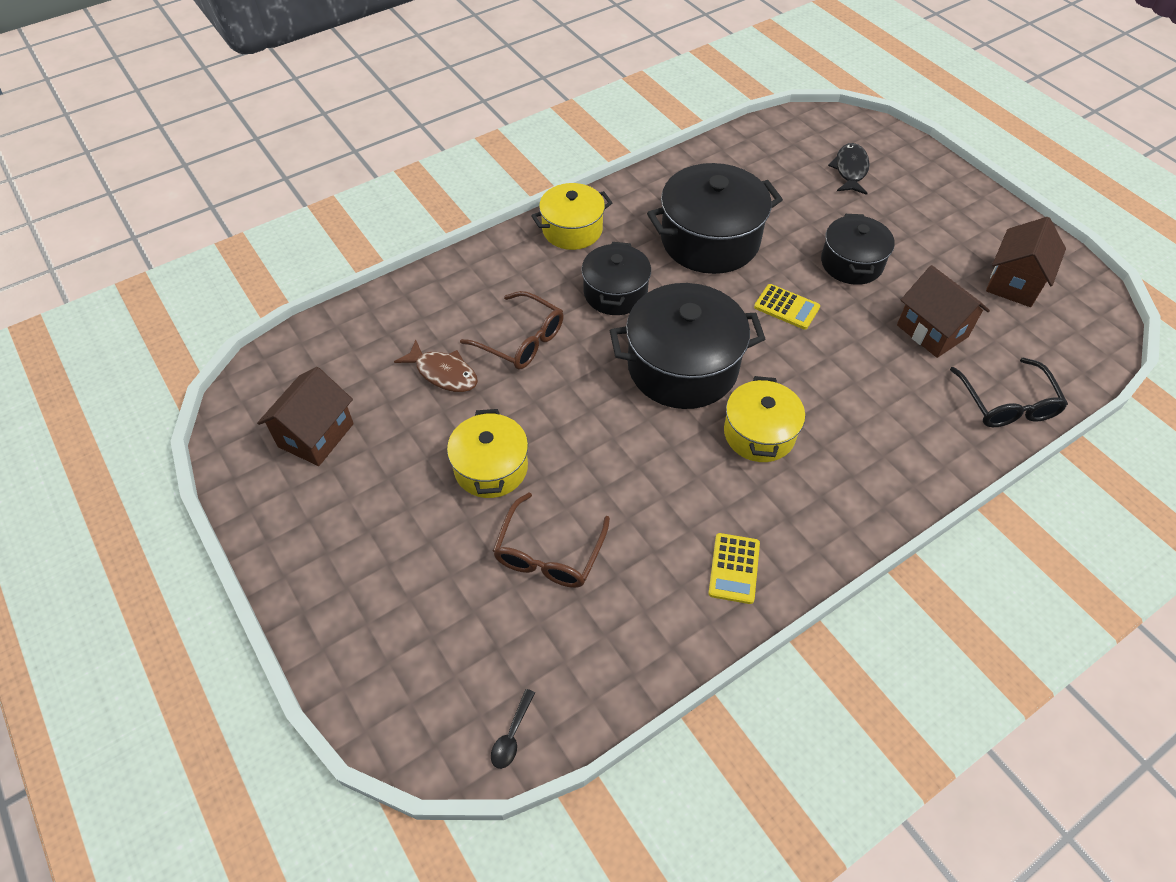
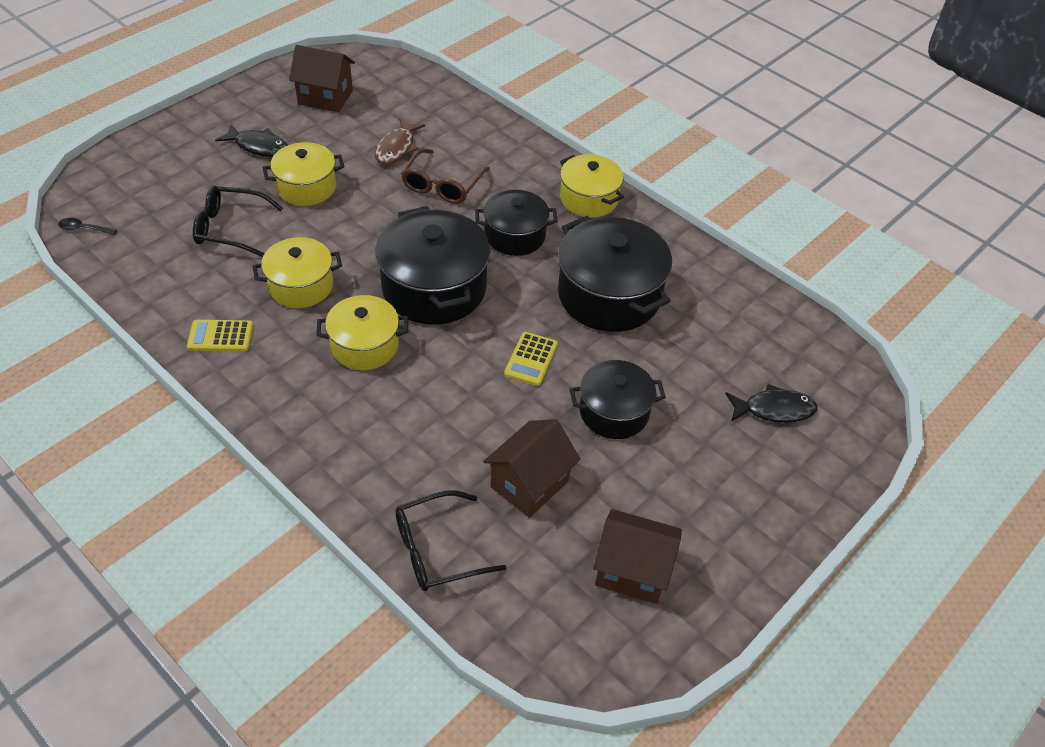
camera: 75 degrees right, 5 degrees down
(394, 515) = (258, 146): none -> black fish
(549, 553) = (230, 228): brown glasses -> black glasses
(662, 484) = (301, 286): none -> yellow pot

